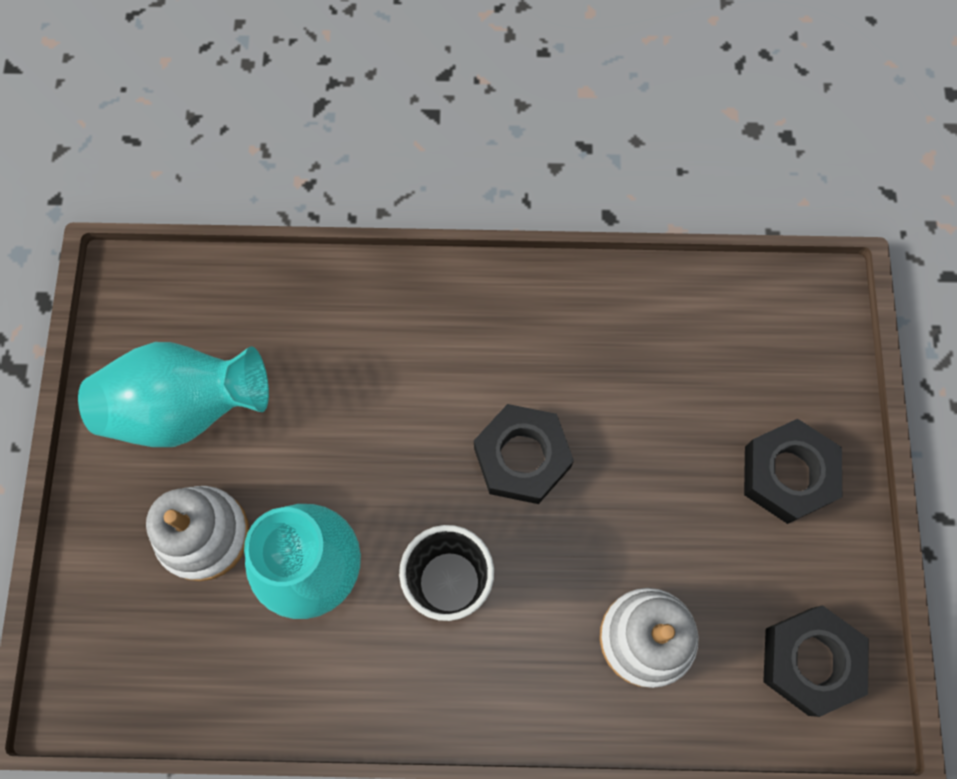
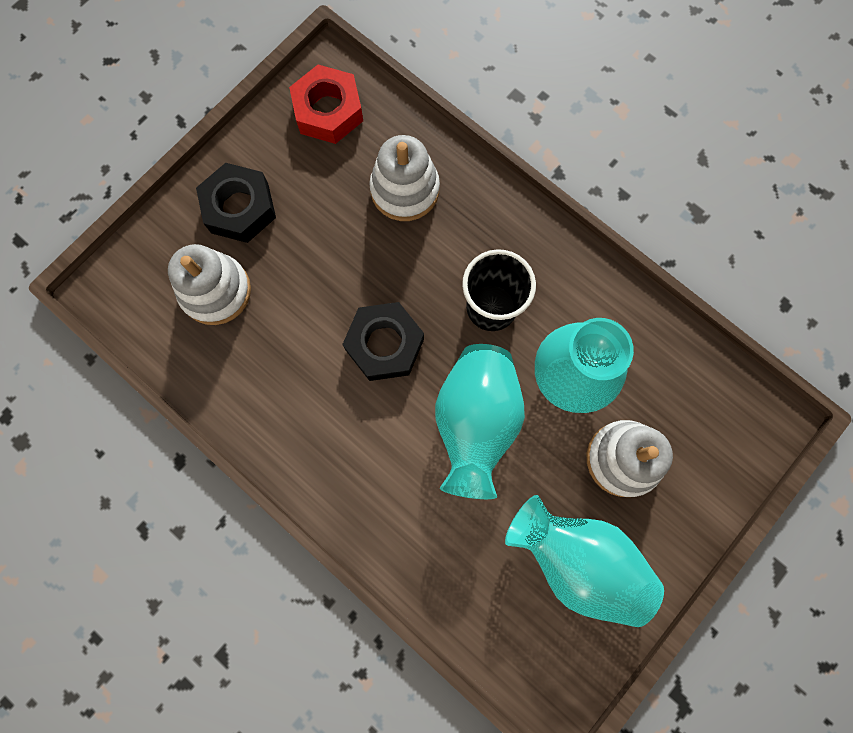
camera: 140 degrees left, 5 degrees up
(374, 455) = (475, 422): none -> turquoise vase
(725, 376) = (215, 291): none -> white stacking toy
(810, 660) = (328, 111): black nut -> red nut

